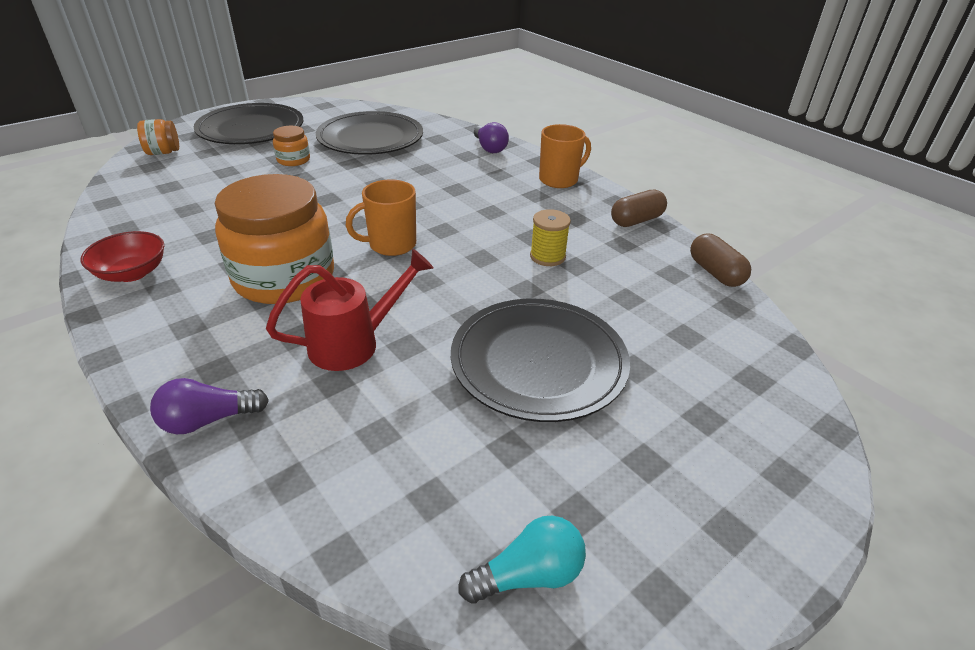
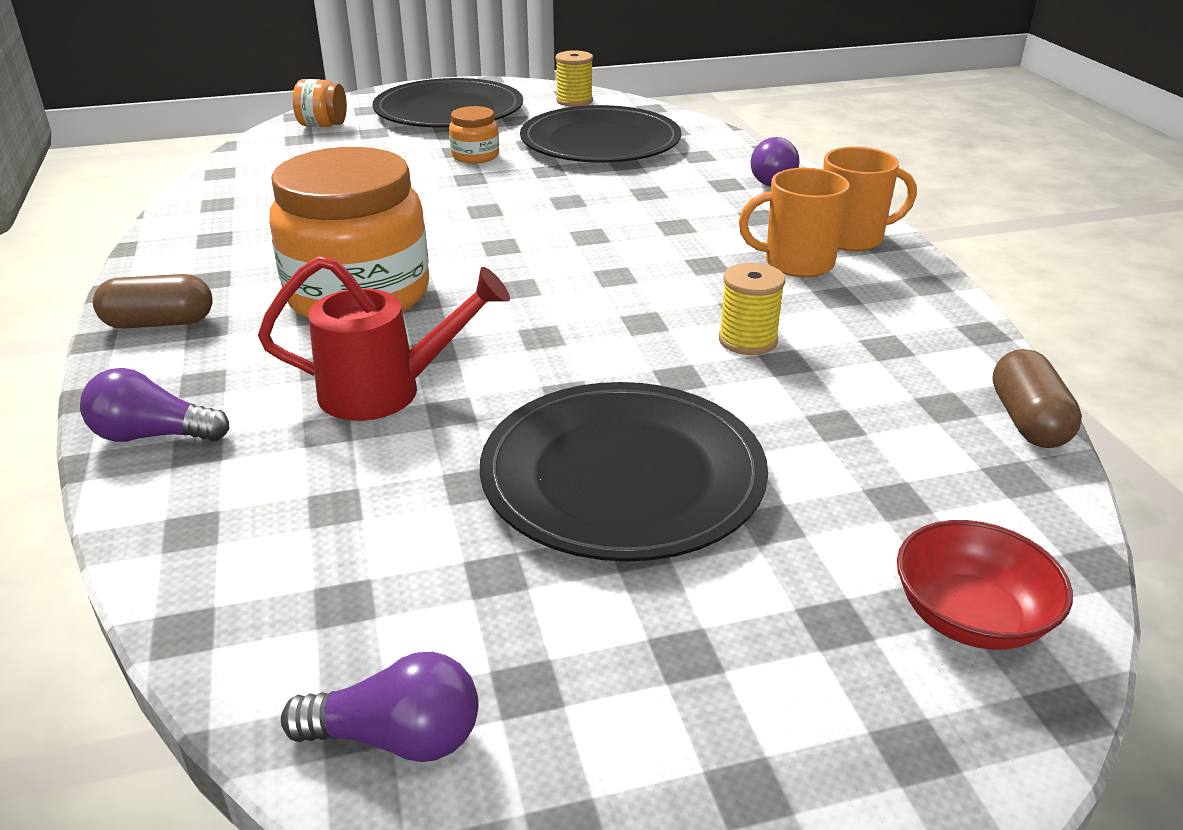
camera: 25 degrees right, 5 degrees down
(132, 273) = (190, 255): red bowl -> red bowl (970, 617)
(333, 110) = (574, 101): none -> yellow spool
(391, 245) = (526, 281): orange mug -> orange mug (796, 263)
(528, 575) = (397, 738): turquoise light bulb -> purple light bulb
(636, 220) = (941, 318): brown capsule -> brown capsule (159, 323)

